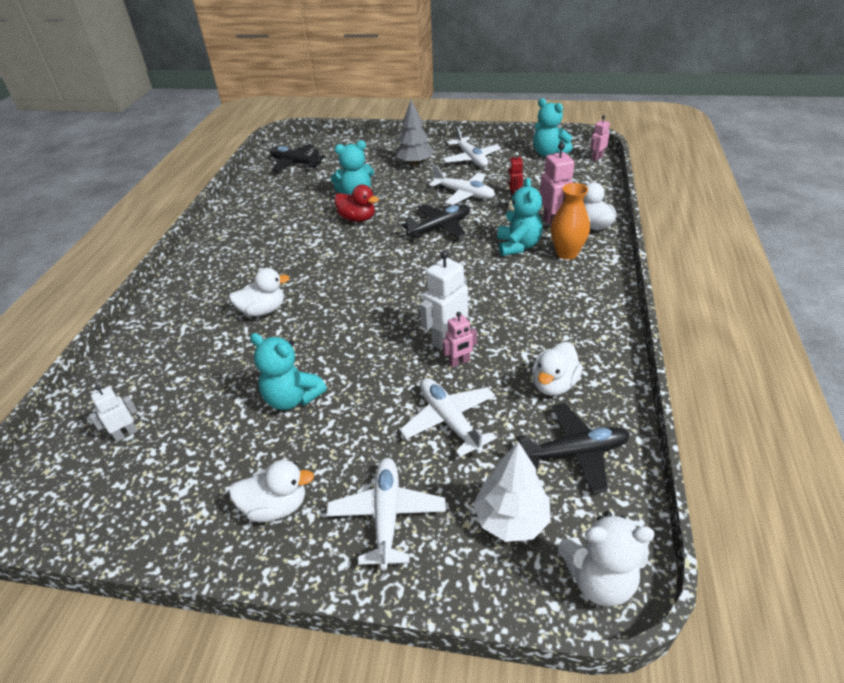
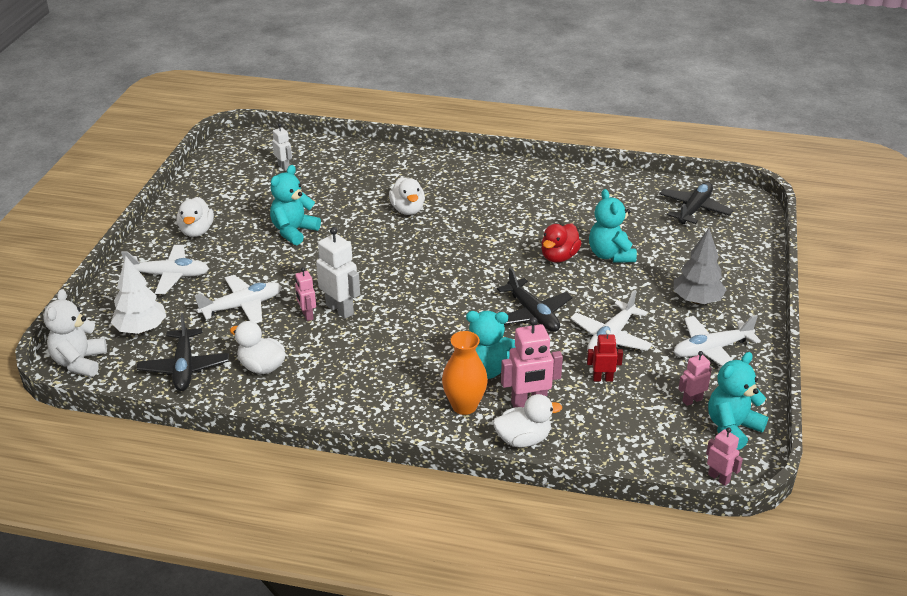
camera: 90 degrees right, 5 degrees down
(526, 165) = (692, 400): none -> pink robot

